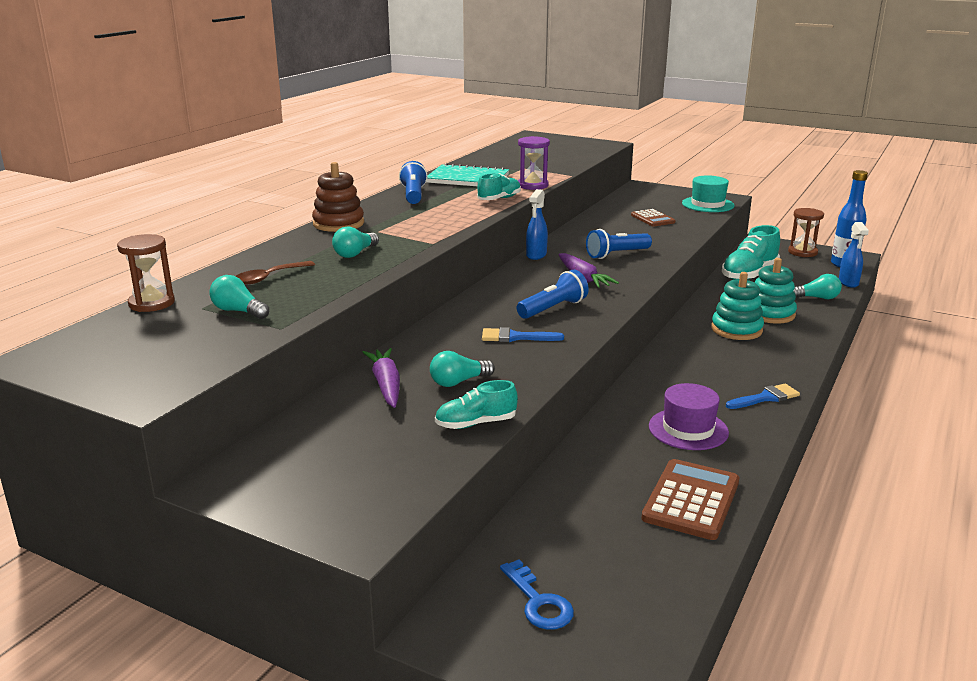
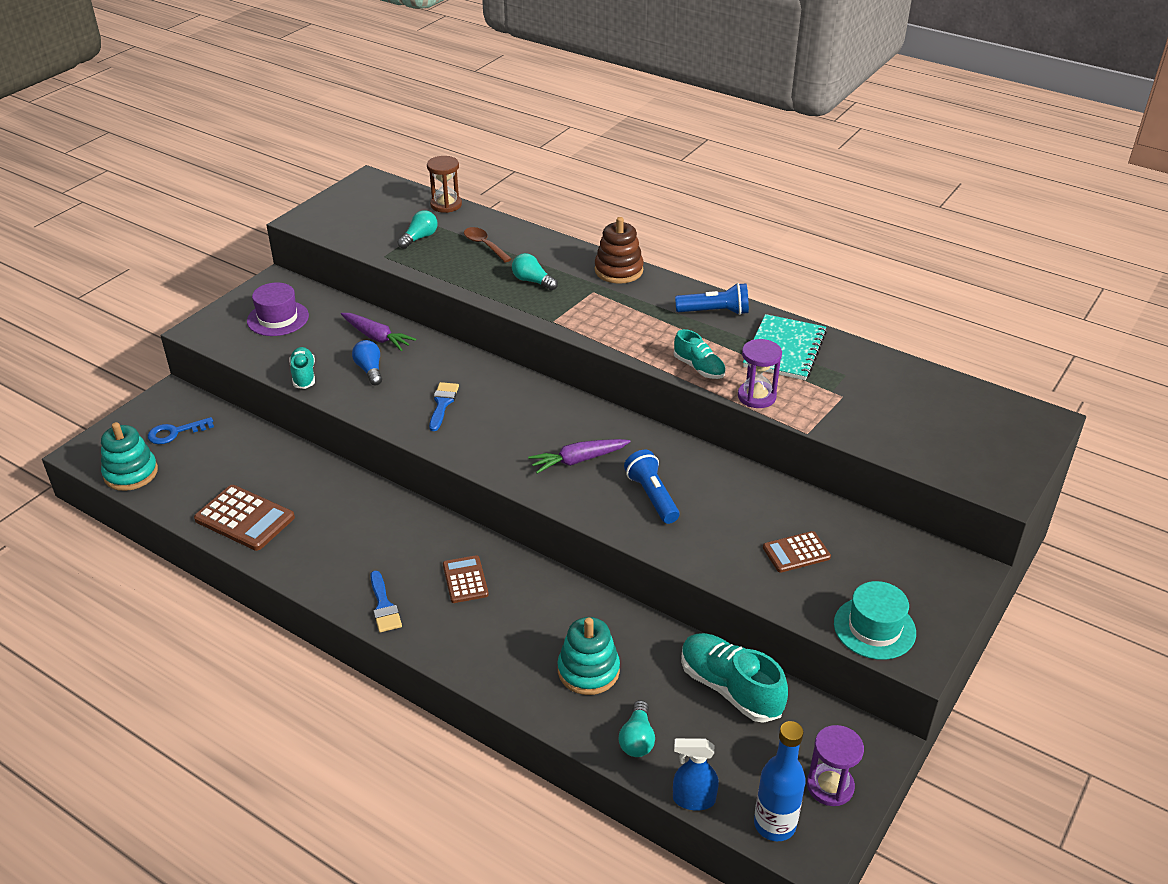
camera: 95 degrees right, 15 degrees up
(386, 385) = (376, 337): purple carrot -> purple carrot turned 45 degrees clockwise
(458, 382) = (370, 370): turquoise light bulb -> blue light bulb
(536, 255) = (654, 434): blue spray bottle -> none
(553, 309) = (501, 431): blue flashlight -> none
(688, 429) = (344, 538): purple hat -> purple hat (278, 318)
(707, 364) = (465, 580): none -> brown calculator
(736, 329) = (546, 625): turquoise stacking toy -> turquoise stacking toy (131, 473)
(802, 252) = (830, 786): brown hourglass -> purple hourglass

